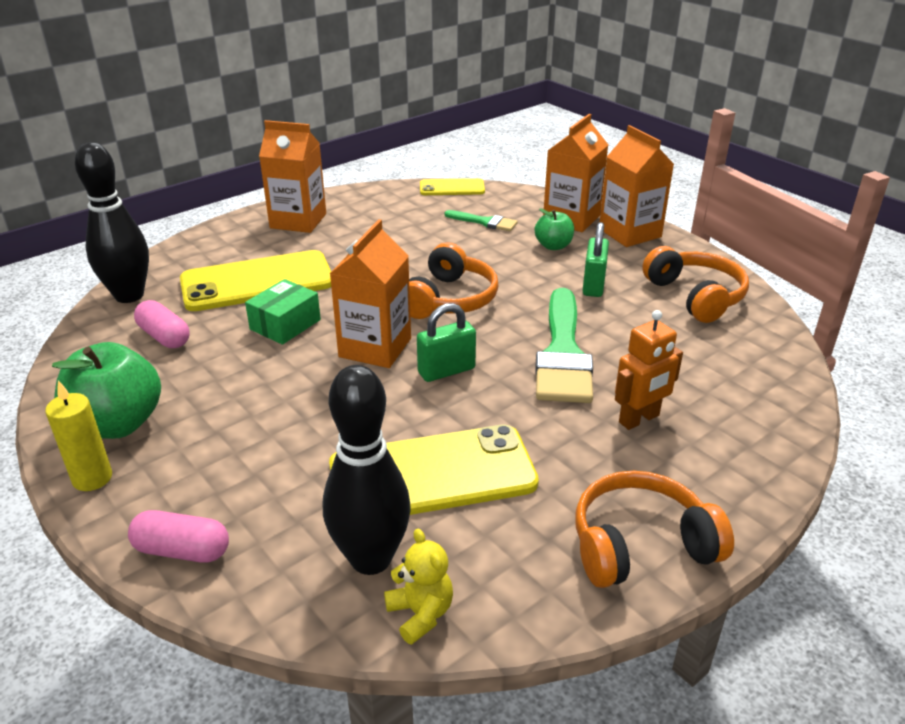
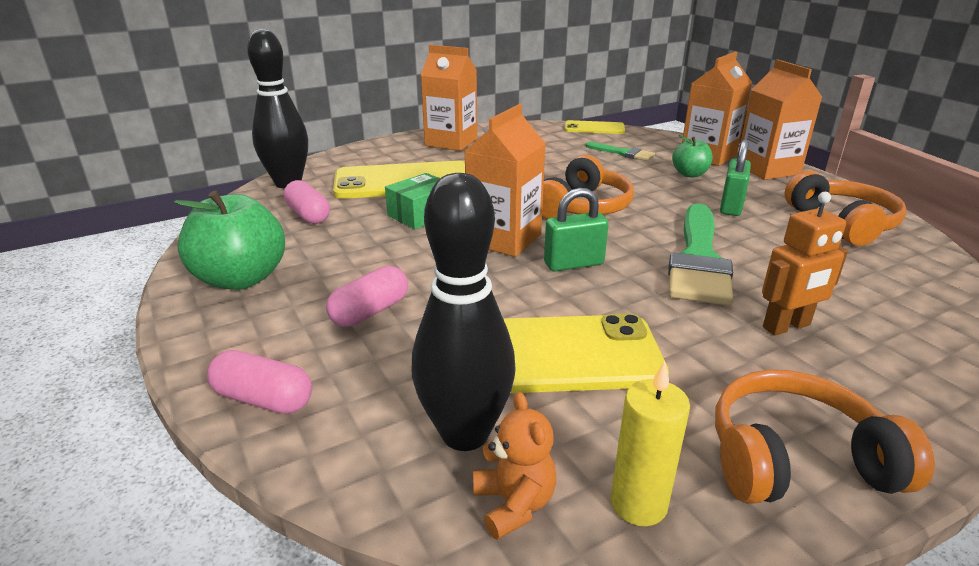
camera: 10 degrees right, 5 degrees down
(92, 478) = (200, 322): yellow candle -> yellow candle (638, 504)
(259, 447) = (370, 311): none -> pink capsule
(420, 614) = (514, 504): yellow teddy bear -> orange teddy bear

